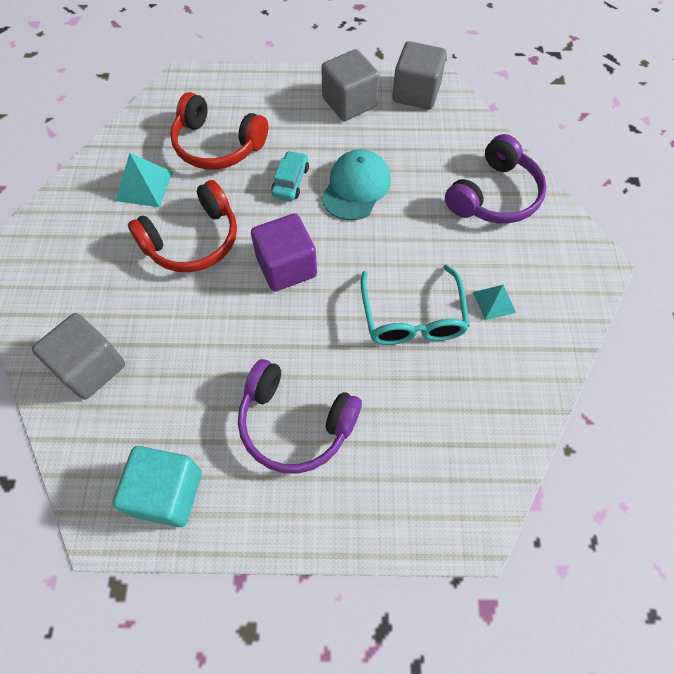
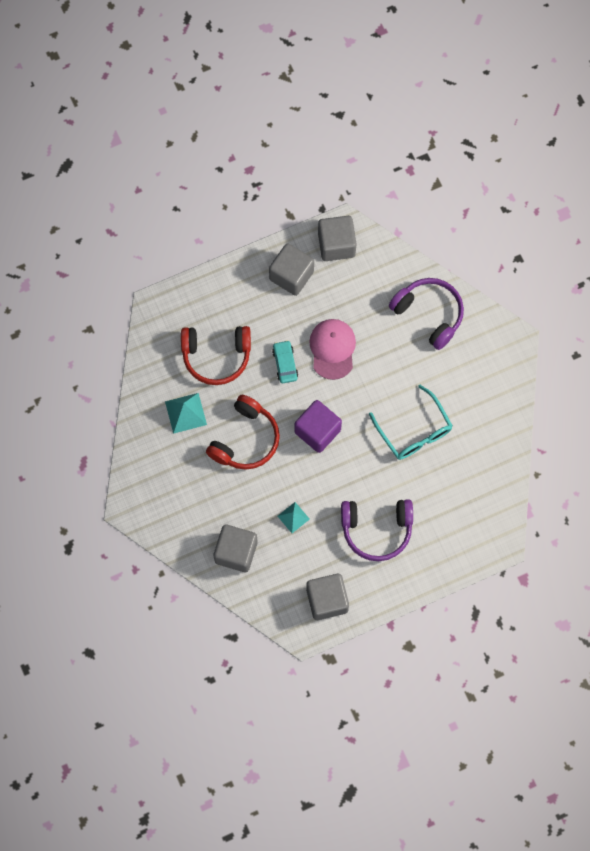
camera: 25 degrees left, 10 degrees up
(167, 493) = (327, 600): turquoise cube -> grey cube
(356, 187) = (332, 349): turquoise cap -> pink cap
(494, 195) = (429, 314): purple headphones -> purple headphones turned 60 degrees counterclockwise
(494, 302) = (460, 397): turquoise pyramid -> turquoise pyramid (293, 517)

